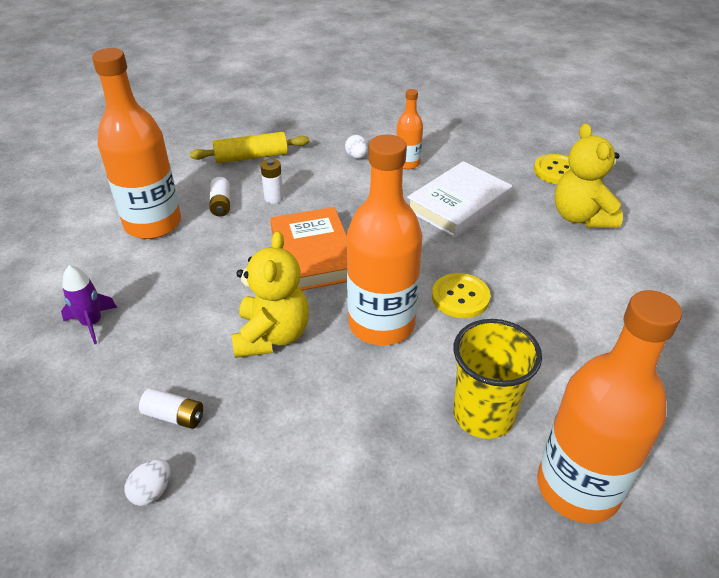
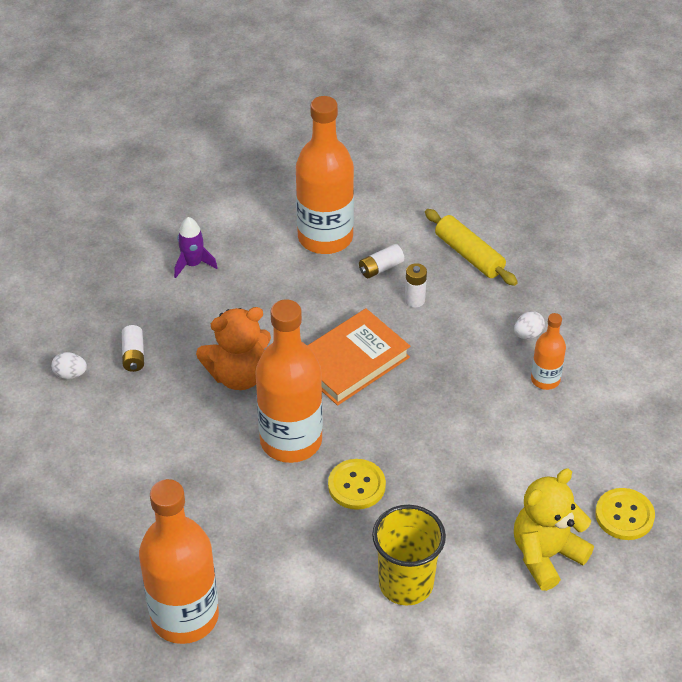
camera: 65 degrees right, 5 degrees up
(272, 336) = (238, 375): yellow teddy bear -> orange teddy bear
(458, 204) = (499, 444): white book -> none
(483, 415) = (226, 539): yellow cup -> yellow cup (406, 583)

